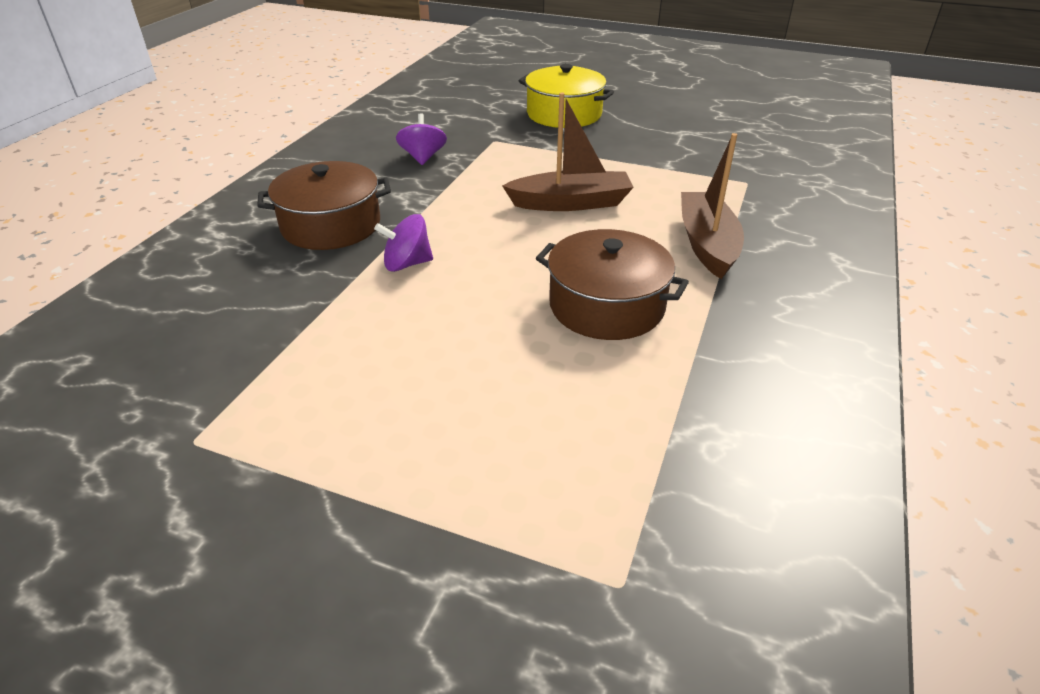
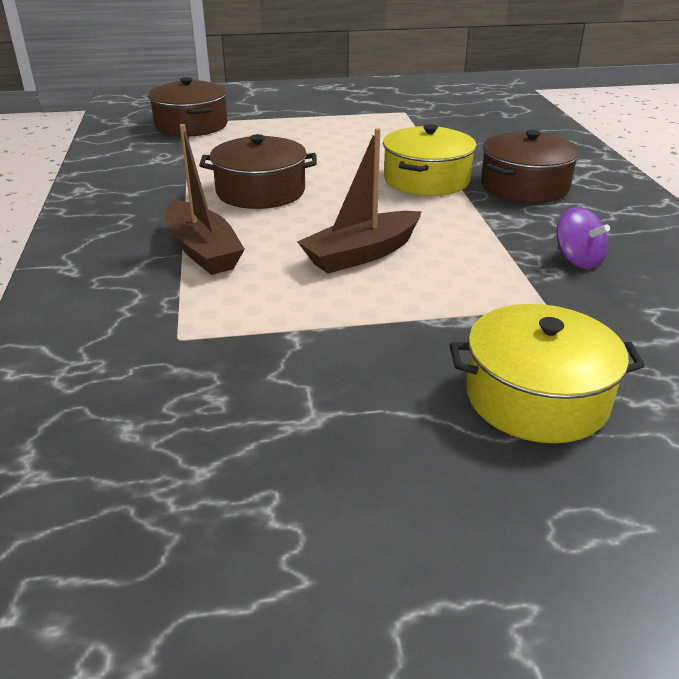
camera: 150 degrees right, 5 degrees down
(407, 264) = (426, 180): purple spinning top -> yellow pot
(625, 565) = (191, 125): none -> brown pot

